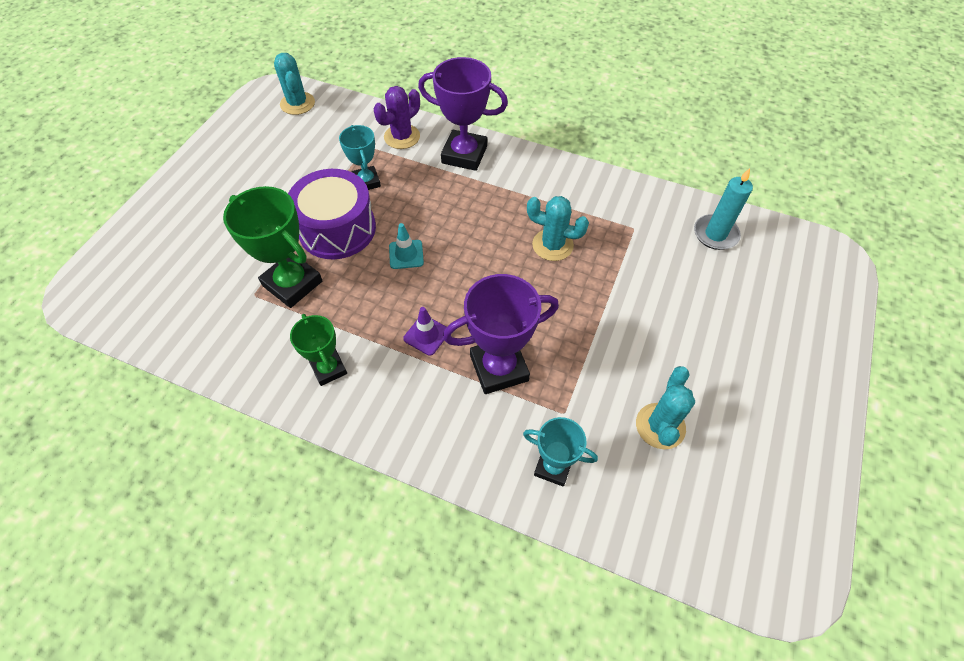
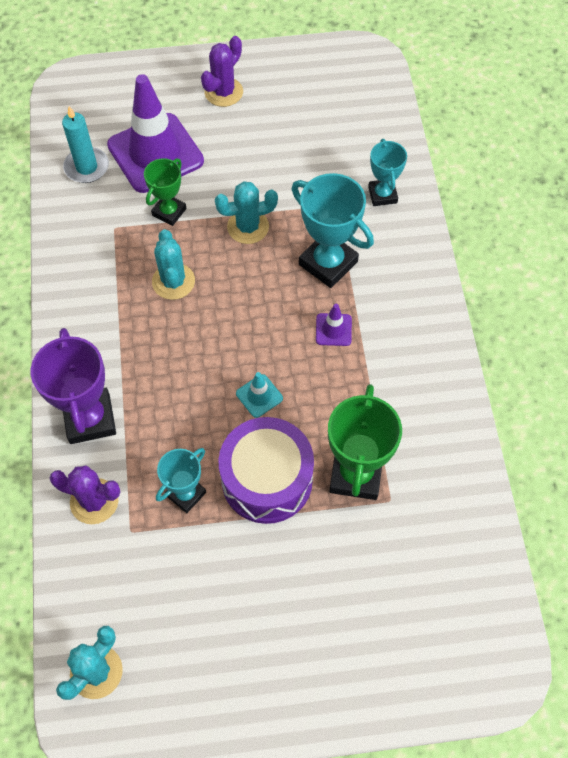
camera: 120 degrees left, 5 degrees up
(329, 369) = (414, 383): green trophy -> green trophy (169, 212)
(499, 368) = (328, 263): purple trophy -> turquoise trophy
(660, 426) = (306, 146): turquoise cactus -> turquoise cactus (248, 227)
(710, 289) = (155, 153): none -> purple traffic cone
(776, 384) = (223, 92): none -> purple cactus

